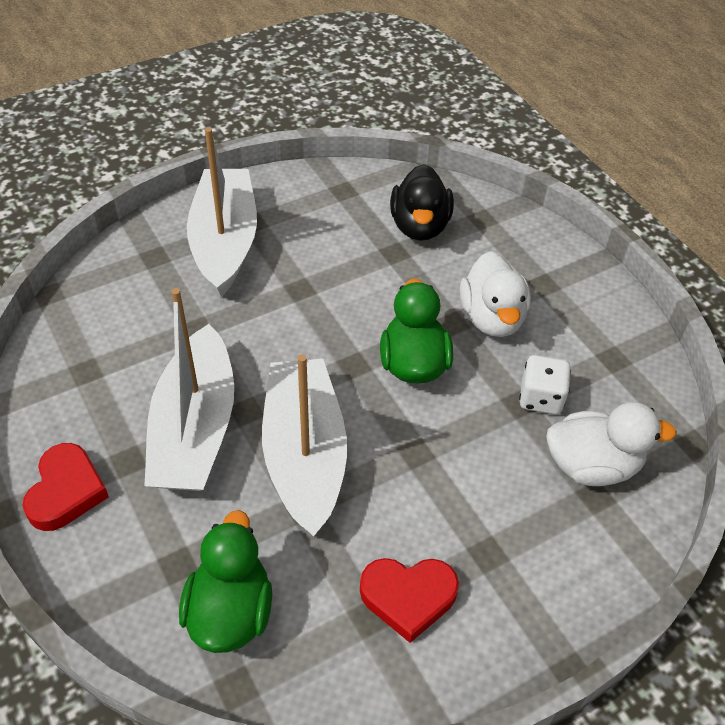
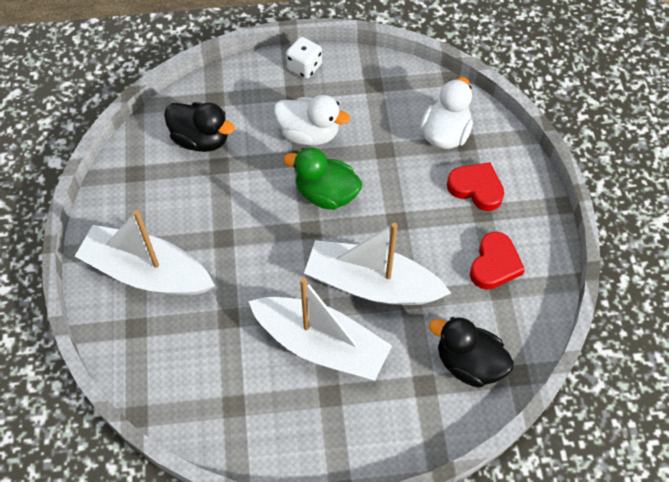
camera: 65 degrees left, 10 degrees up
(66, 491) = (339, 442): red heart -> red heart (476, 188)
(230, 611) = (469, 363): green duck -> black duck
(540, 398) = (386, 137): white dice -> white dice (304, 67)

